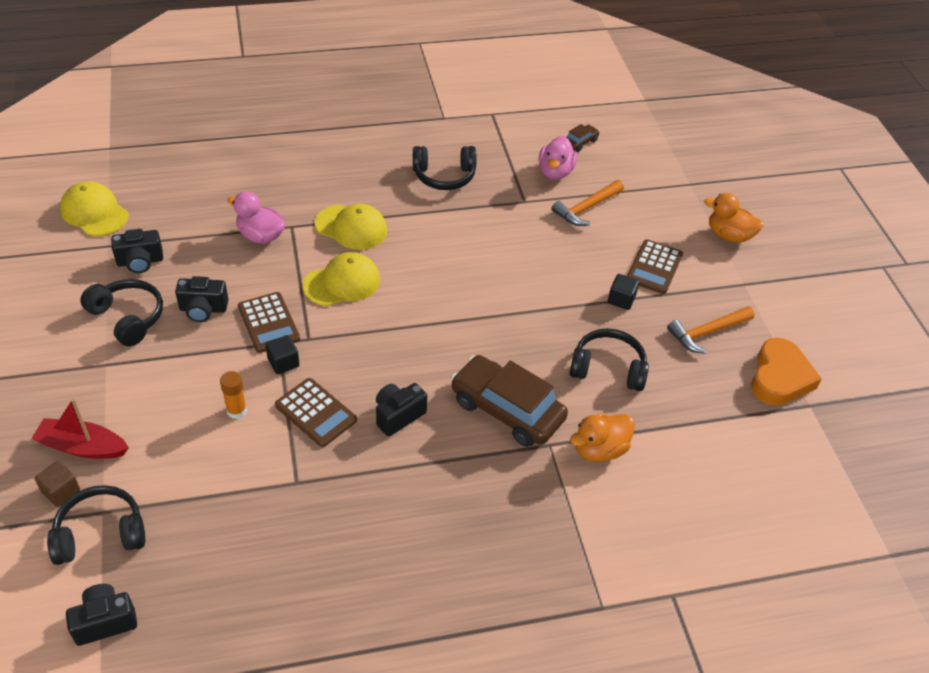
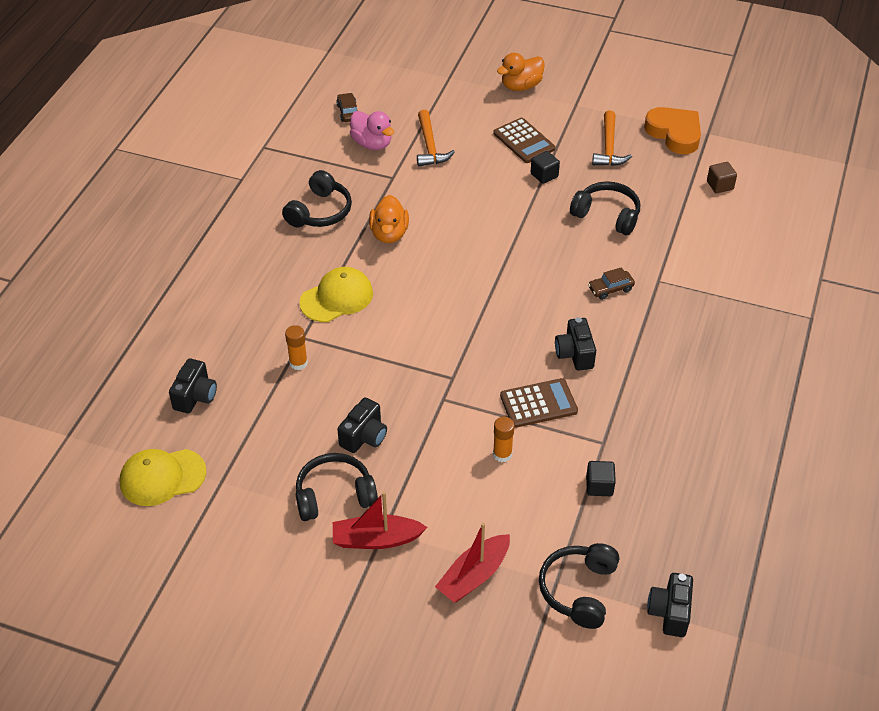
camera: 55 degrees left, 0 degrees up
(61, 491) = (516, 606): brown cube -> brown cube (720, 185)
(93, 363) = (376, 539): none -> red boat
(140, 262) = (264, 463): black camera -> black camera (195, 396)
(261, 236) = (298, 363): pink duck -> orange glue stick
(269, 323) = (414, 397): brown calculator -> none
(283, 362) = (468, 404): black cube -> black cube (599, 486)
(342, 282) = (401, 330): yellow cap -> none
(507, 410) = (610, 289): brown car -> brown car, size x0.44
(599, 449) = (679, 256): orange duck -> orange duck (389, 234)
(608, 368) = (607, 215): black headphones -> black headphones turned 75 degrees clockwise

